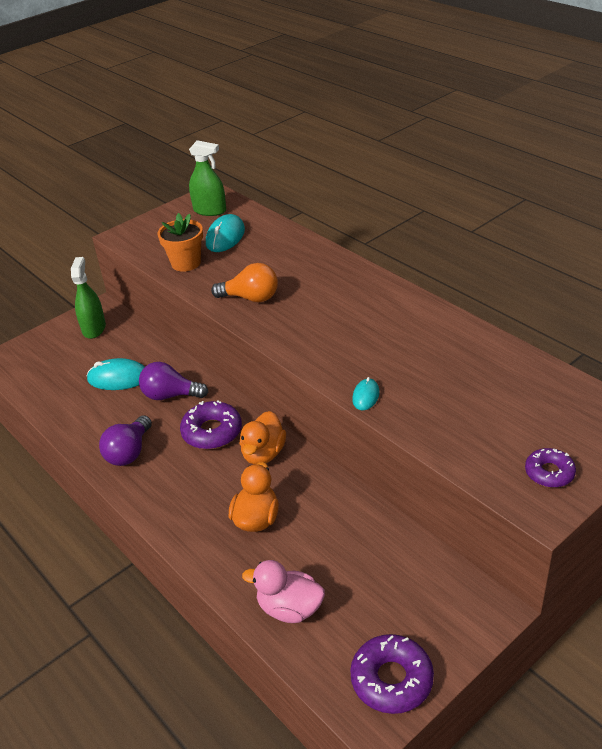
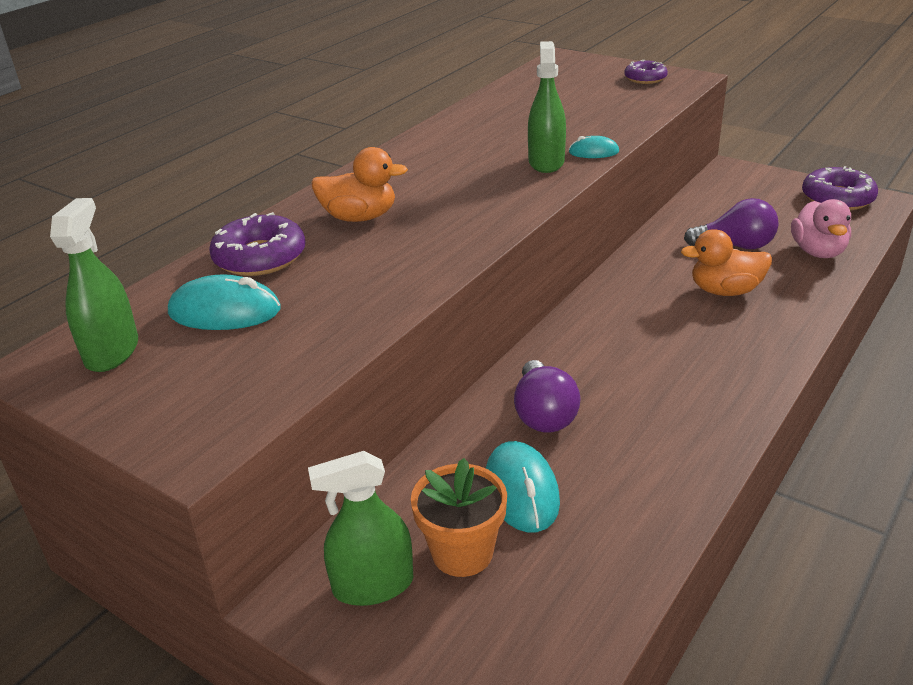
camera: 105 degrees left, 5 degrees down
(129, 452) = (685, 421): purple light bulb -> purple light bulb (736, 246)
(186, 263) = (316, 334): orange flower pot -> orange flower pot (462, 553)
(212, 432) = (603, 355): purple donut -> purple donut (260, 257)
(251, 298) = (418, 251): orange light bulb -> none
(263, 454) = (621, 306): orange duck -> orange duck (359, 217)
(357, 367) = (546, 162): none -> green spray bottle

